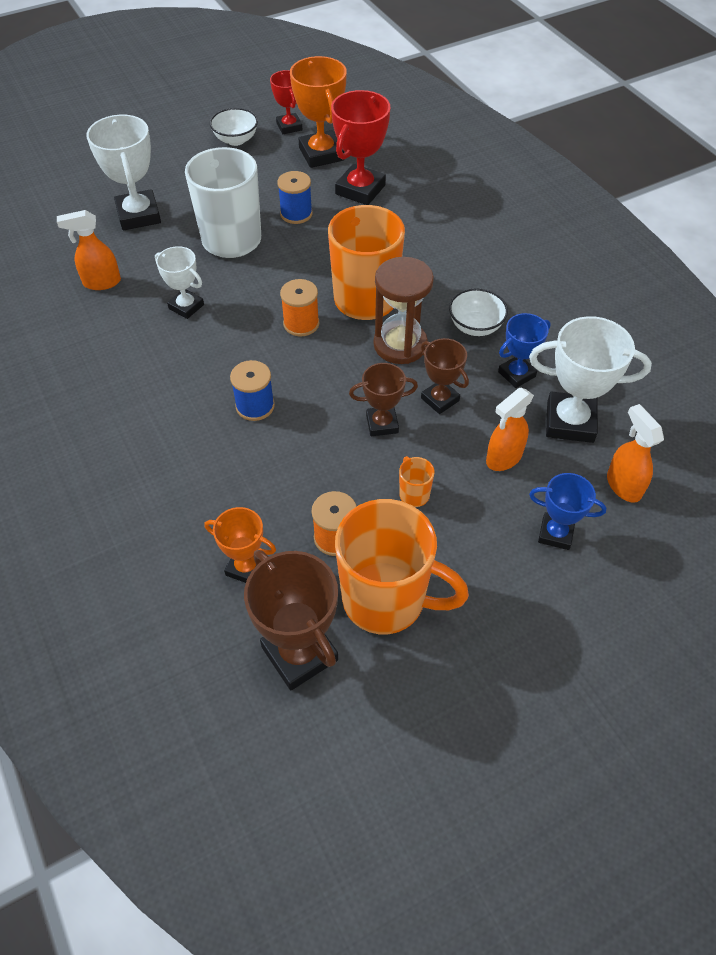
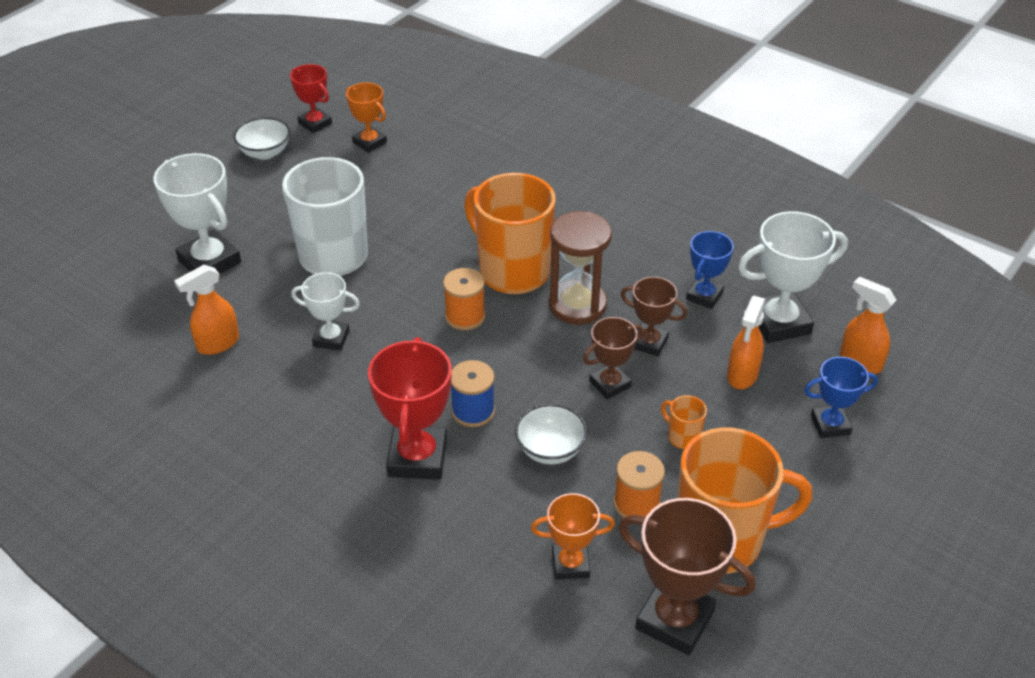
camera: 25 degrees left, 10 degrees down
(296, 214) = (384, 210): blue spool -> none
(321, 154) = (369, 142): orange trophy -> orange trophy, size x0.60
(360, 190) = (435, 167): red trophy -> red trophy (417, 457)
(475, 326) = (637, 264): white bowl -> white bowl (550, 450)

